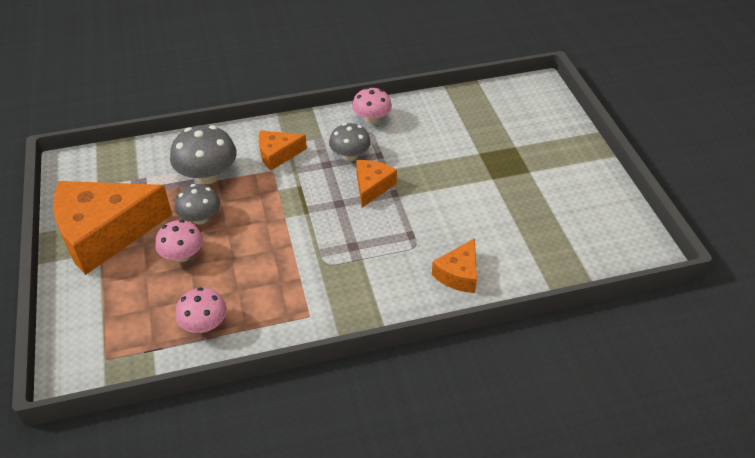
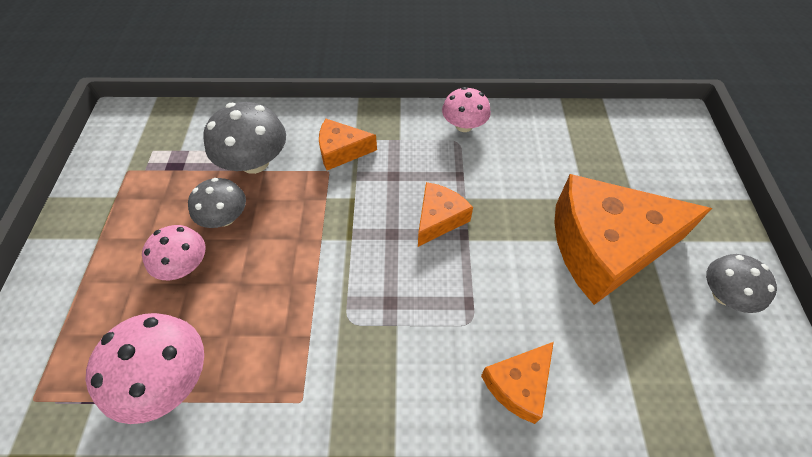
camera: 15 degrees right, 10 degrees up
(105, 233) = (114, 214): orange cheese -> orange cheese (605, 247)
(204, 324) = (168, 379): pink mushroom -> pink mushroom, size x1.53
(350, 155) = (424, 169): grey mushroom -> grey mushroom (724, 295)

